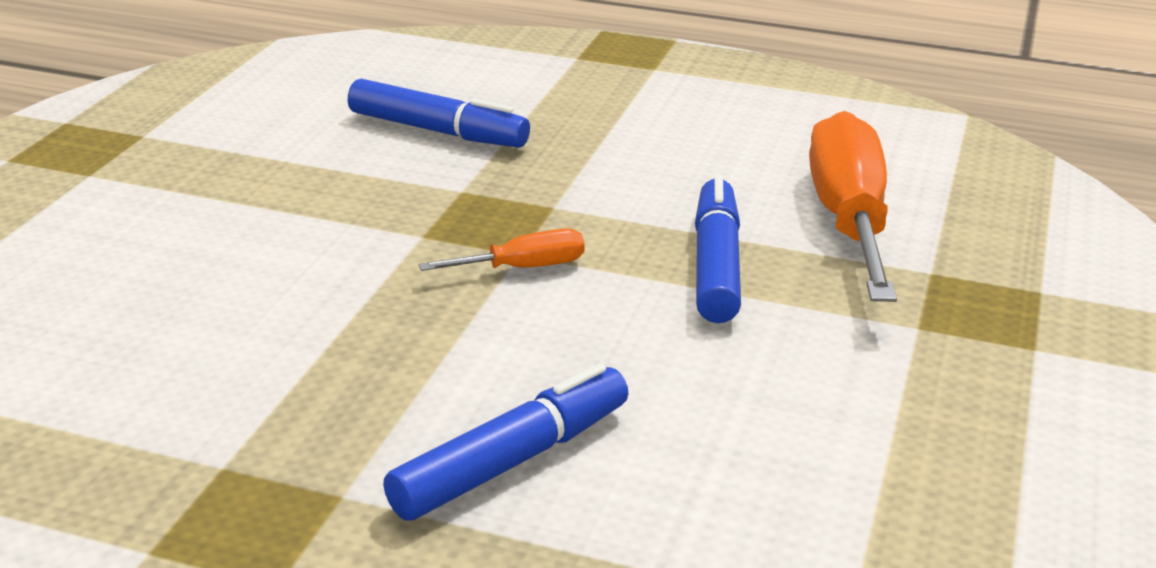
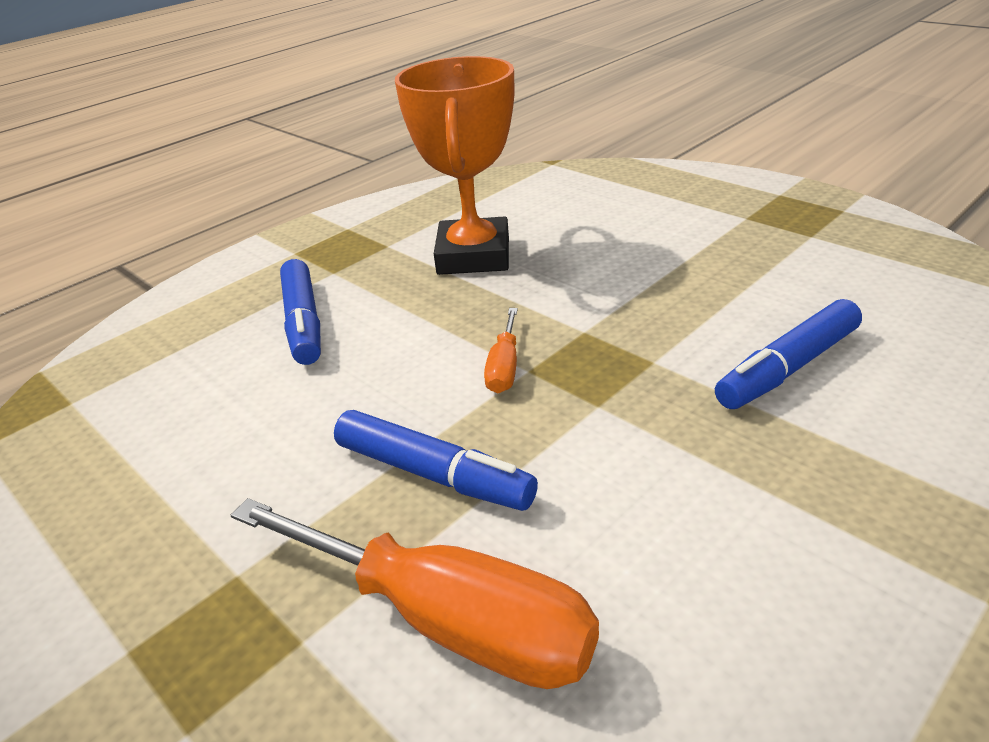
camera: 120 degrees right, 5 degrees up
(246, 360) = (473, 256): none -> orange trophy

